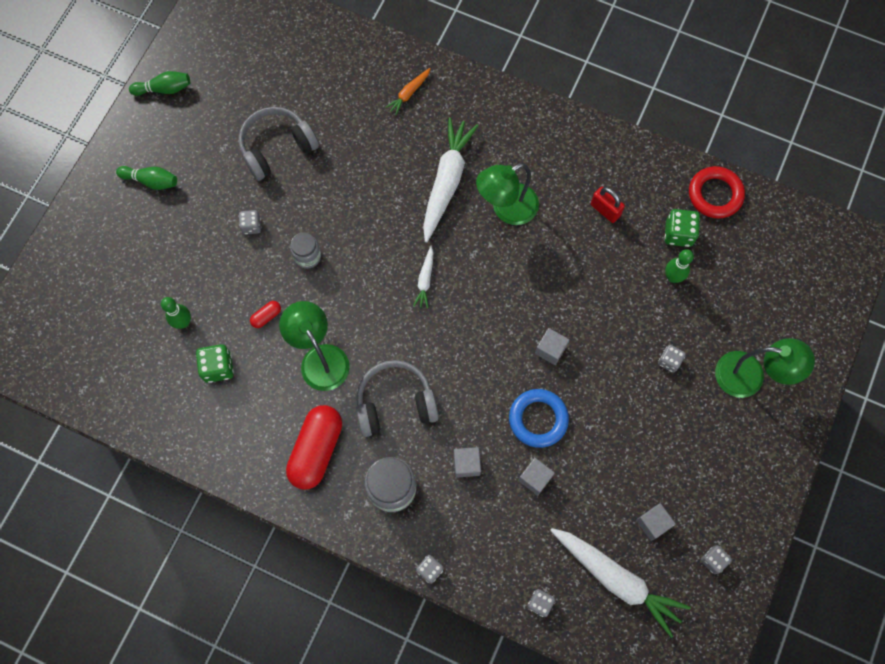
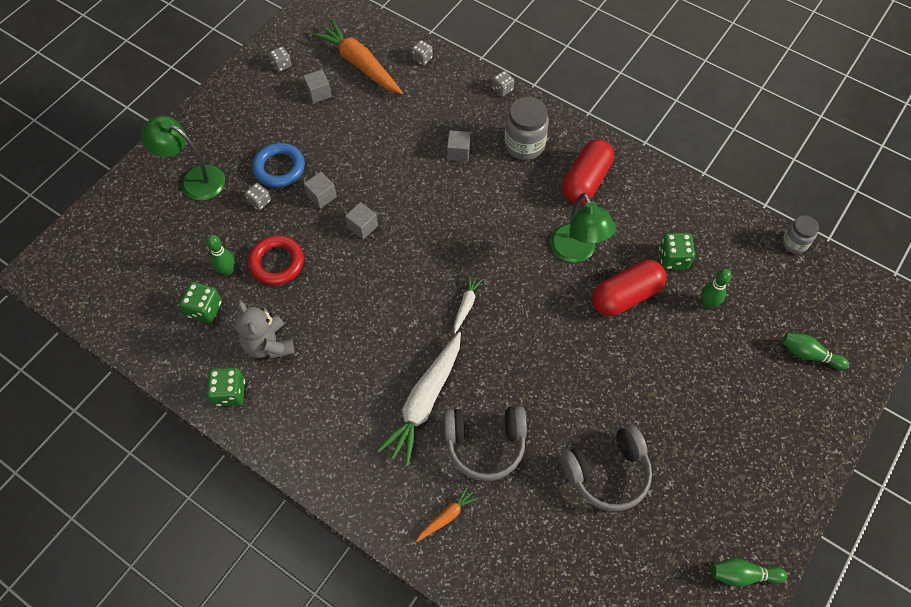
camera: 170 degrees left, 10 degrees down
(151, 181) = (750, 457): green bowling pin -> green bowling pin (808, 354)
(251, 226) = (638, 387): grey dice -> none
(266, 316) = (626, 296): red capsule -> red capsule, size x2.37
(307, 256) = (581, 347): grey jar -> grey jar (794, 243)
(395, 403) = (512, 205): grey headphones -> grey headphones (485, 444)
(506, 209) = (369, 362): green lamp -> none
(535, 478) = (404, 135): grey cube -> grey cube (322, 196)
(538, 419) = (389, 175): blue ring -> blue ring (279, 168)
(605, 210) = (268, 344): red padlock -> grey teddy bear
(616, 579) = (359, 64): white carrot -> orange carrot
(624, 161) = (229, 393): none -> green dice
(715, 194) = (151, 342): red ring -> red ring (277, 263)

